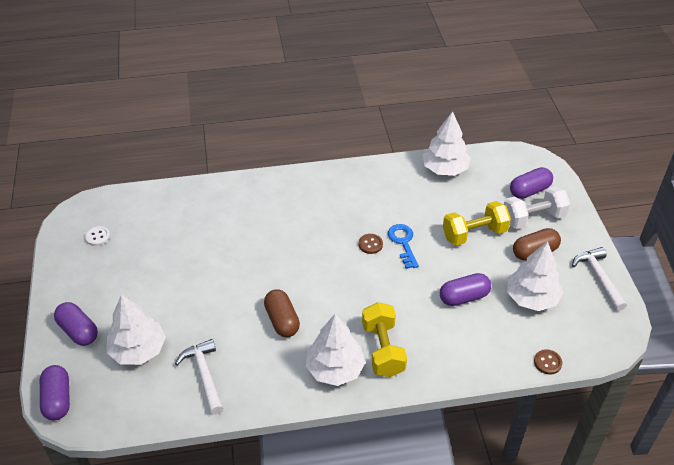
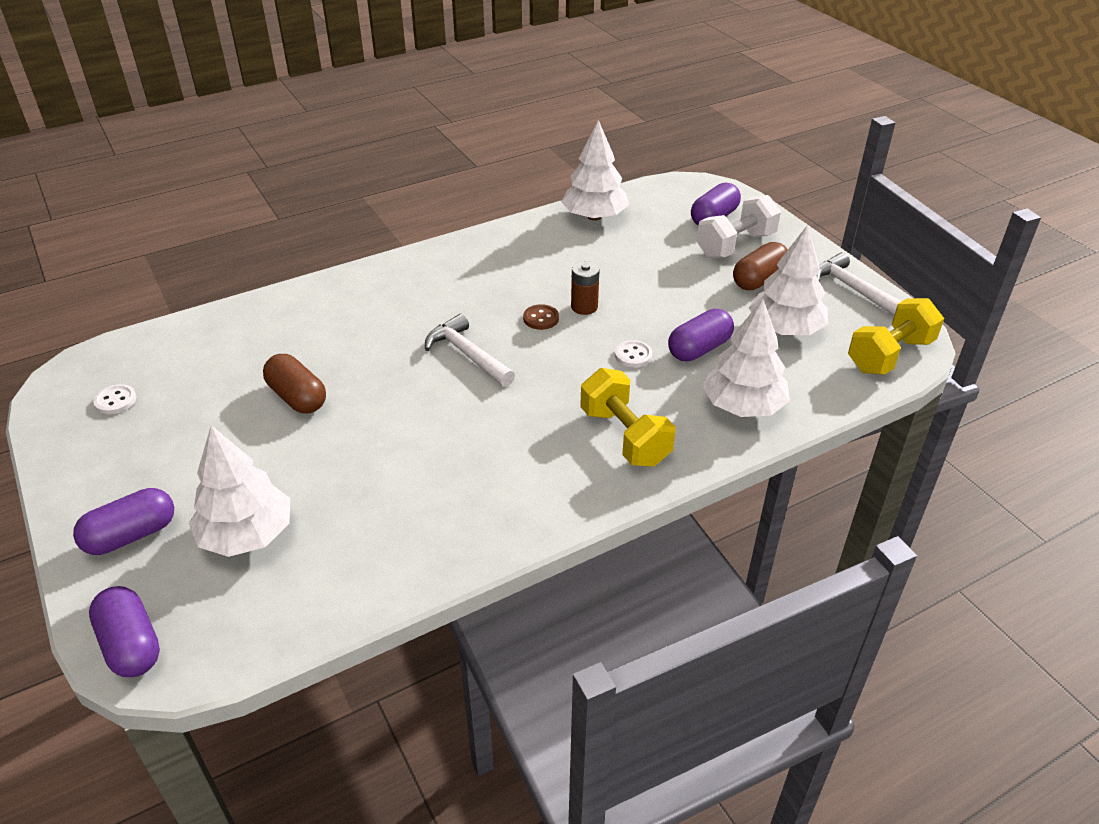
camera: 20 degrees left, 5 degrees down
(78, 331) = (131, 535): purple capsule -> purple capsule turned 60 degrees counterclockwise
(204, 375) = (372, 540): white hammer -> white hammer (467, 355)
(282, 320) = (460, 438): brown capsule -> brown capsule (297, 397)
(335, 369) = (569, 478): white tree -> white tree (743, 406)
(403, 243) = (584, 307): blue key -> brown battery
(417, 290) = (633, 355): none -> white button
(474, 234) = (672, 277): yellow dumbbell -> yellow dumbbell (890, 355)
(547, 362) = (849, 395): brown button -> none

